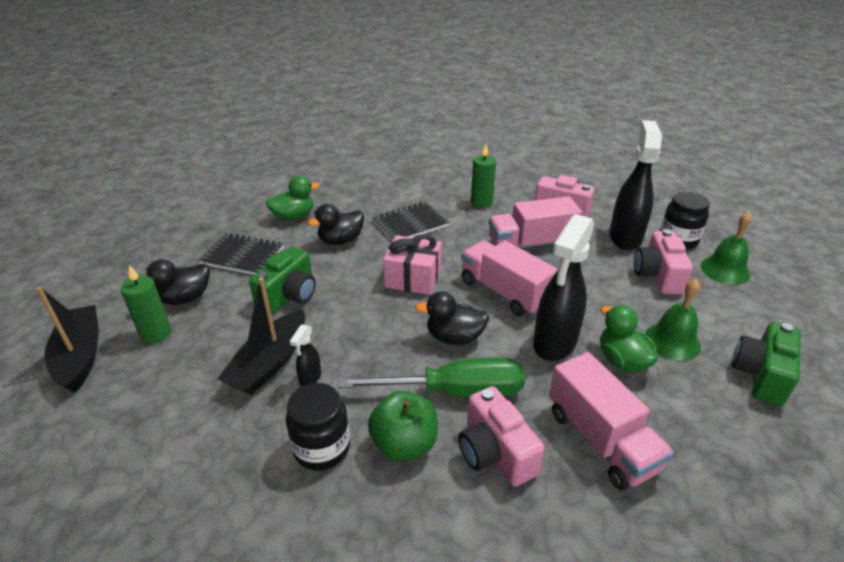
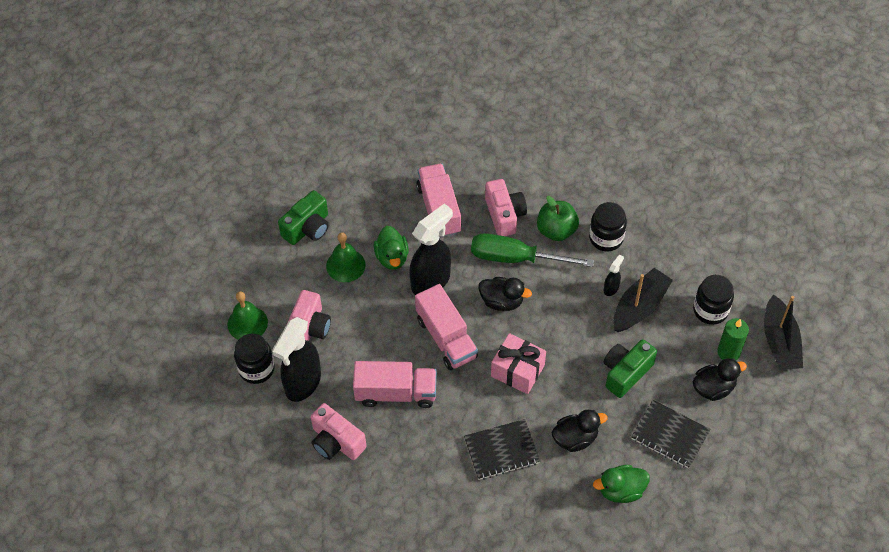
camera: 165 degrees left, 20 degrees up
(168, 376) = (710, 310): none -> black jar
(481, 202) = (416, 472): green candle -> none

